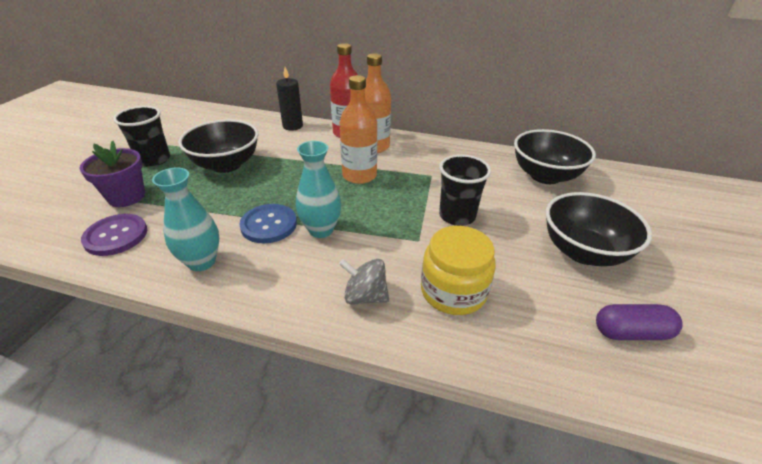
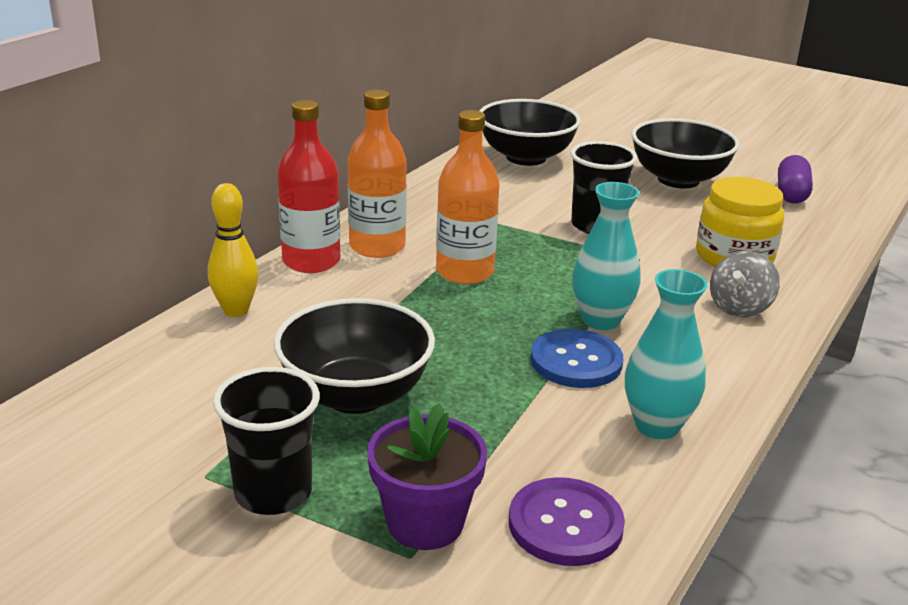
camera: 75 degrees left, 10 degrees down
(292, 126) = (236, 310): black candle -> yellow bowling pin

